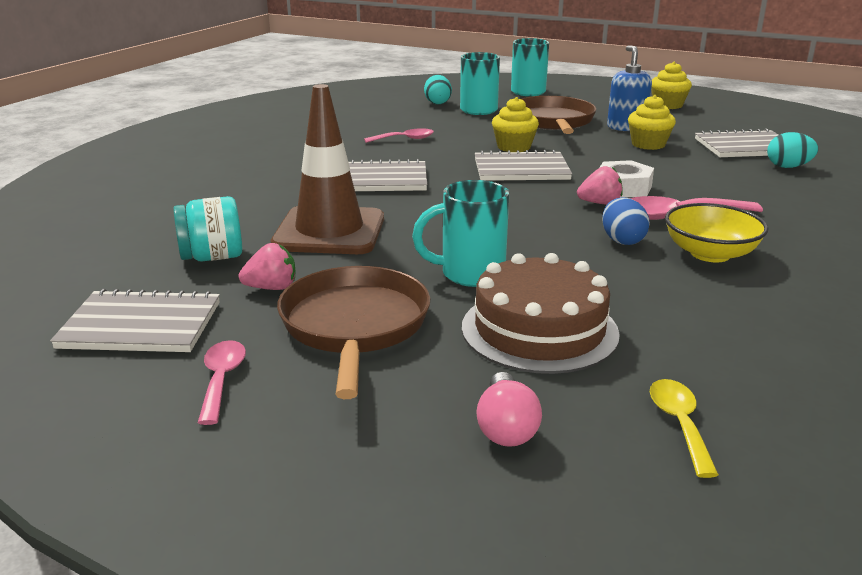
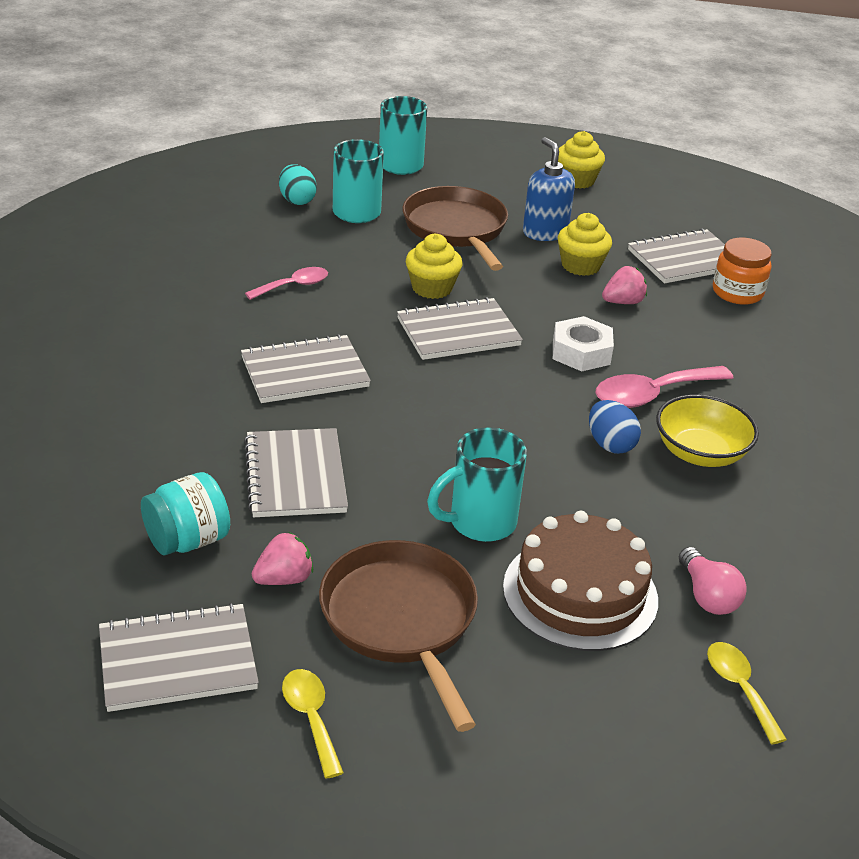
camera: 20 degrees left, 10 degrees up
(222, 379) = (311, 718): pink spoon -> yellow spoon
(329, 231) = (295, 476): brown traffic cone -> grey notebook
(506, 427) = (600, 722): pink light bulb -> pink light bulb (707, 596)
(600, 203) = (566, 384): pink strawberry -> pink strawberry (622, 302)
(788, 167) = (737, 292): turquoise egg -> orange jar

